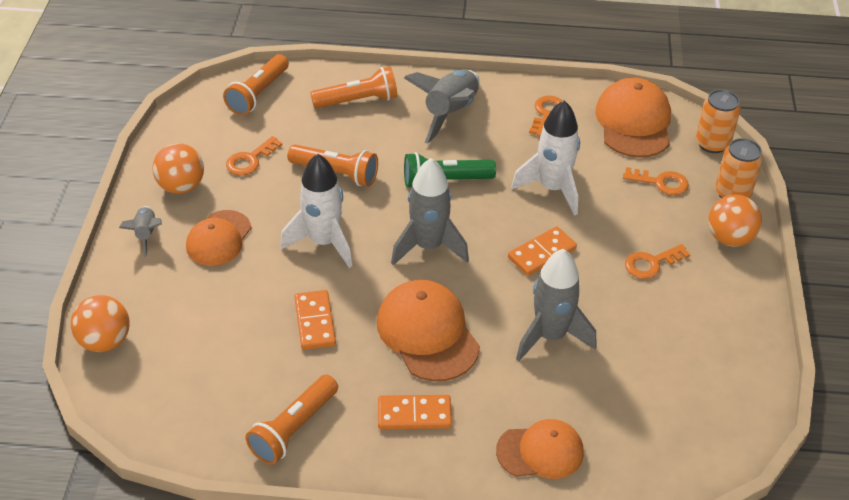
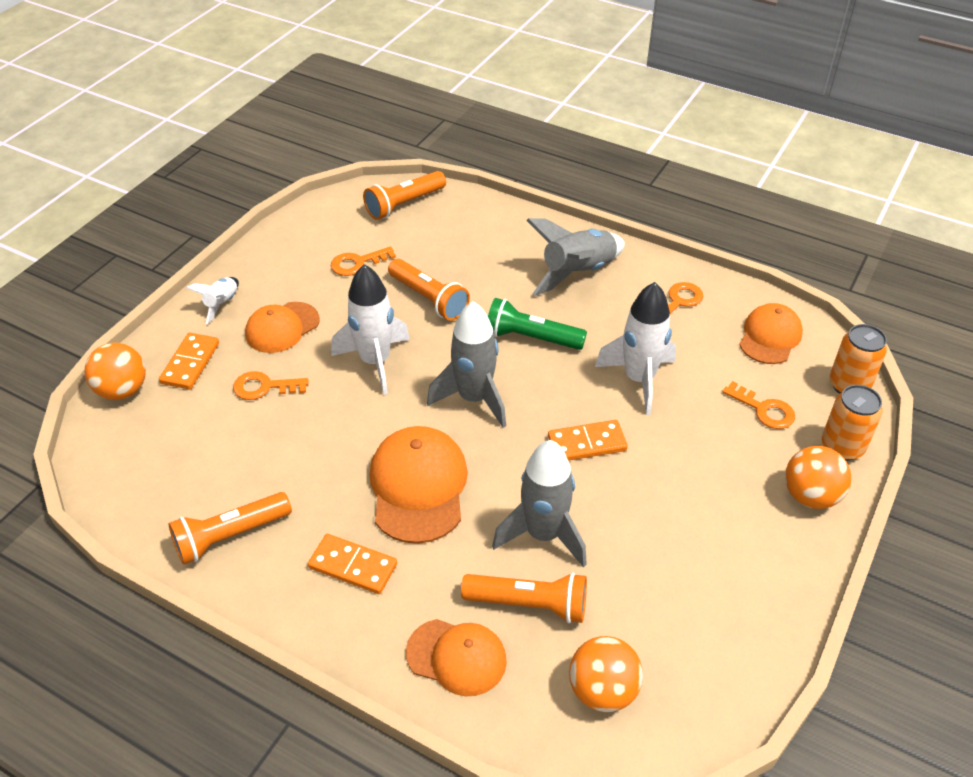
camera: 25 degrees right, 0 degrees up
(146, 234) = (222, 304): grey rocket -> white rocket
(181, 186) = (281, 269): orange ball -> orange ball (602, 690)
(314, 322) = (317, 437): orange domino -> orange domino (190, 363)
(358, 100) = (493, 236): orange flashlight -> orange flashlight (529, 604)
(634, 122) = (770, 337): orange cap -> orange cap, size x0.67
(651, 263) = (702, 494): orange key -> orange key (264, 387)

